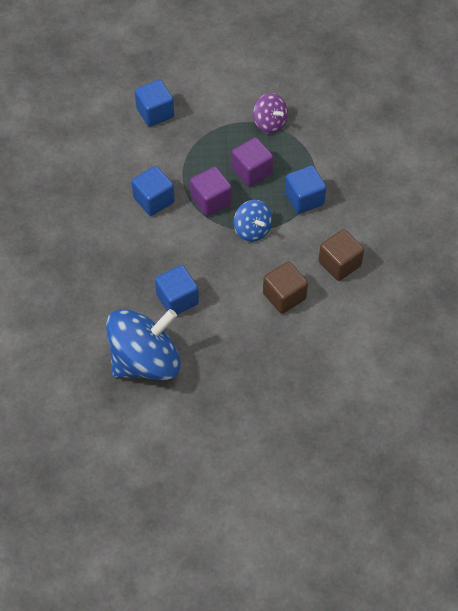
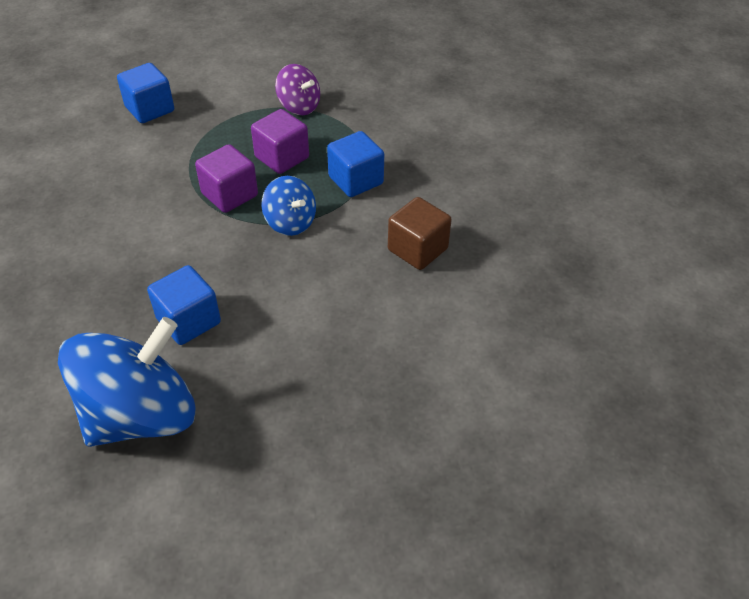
camera: 10 degrees left, 10 degrees down
(154, 200) = (150, 202): blue cube -> none
(284, 296) = (346, 298): brown cube -> none

